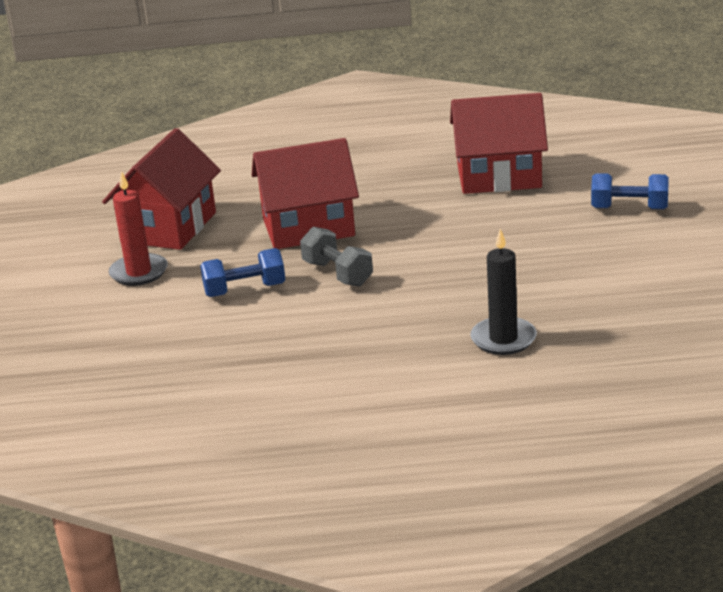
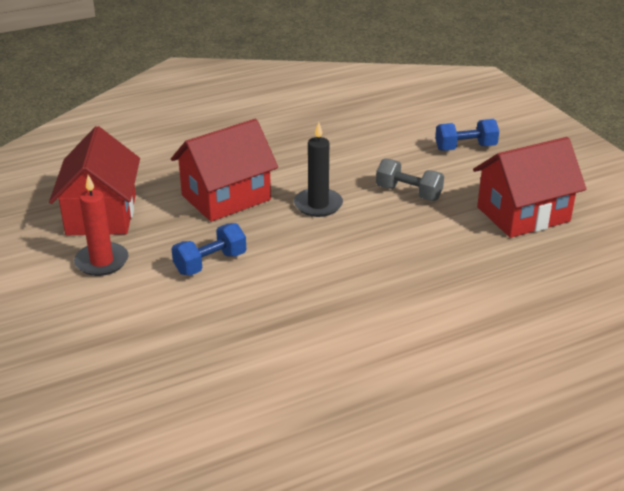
camera: 25 degrees left, 5 degrees up
(337, 273) = (280, 235): grey dumbbell -> grey dumbbell (408, 193)
(499, 176) = (349, 133): red house -> red house (523, 214)
(503, 339) = (454, 272): black candle -> black candle (318, 205)

